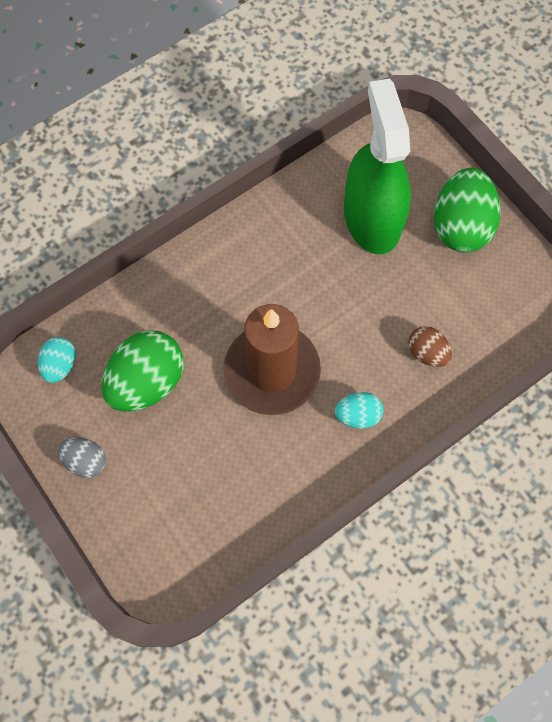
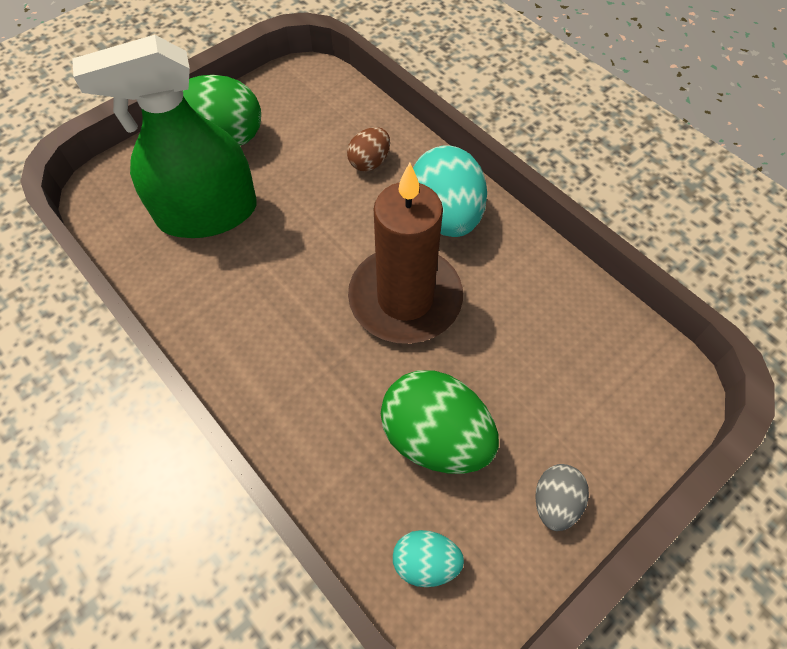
camera: 95 degrees left, 10 degrees down
(357, 415) = (445, 216): turquoise egg -> turquoise egg, size x1.88

